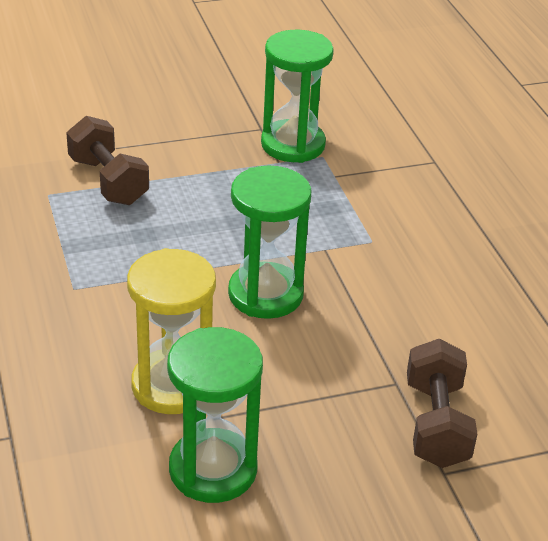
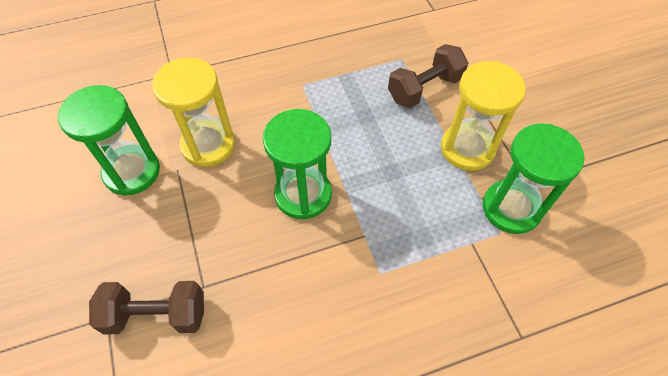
camera: 90 degrees right, 20 degrees up
(209, 161) = (467, 148): none -> yellow hourglass

